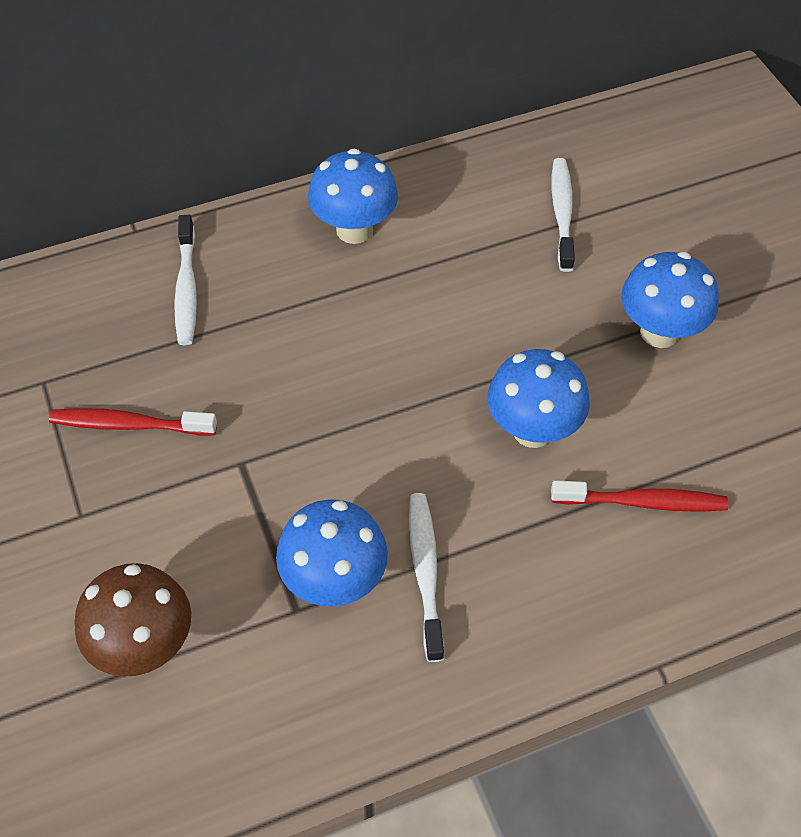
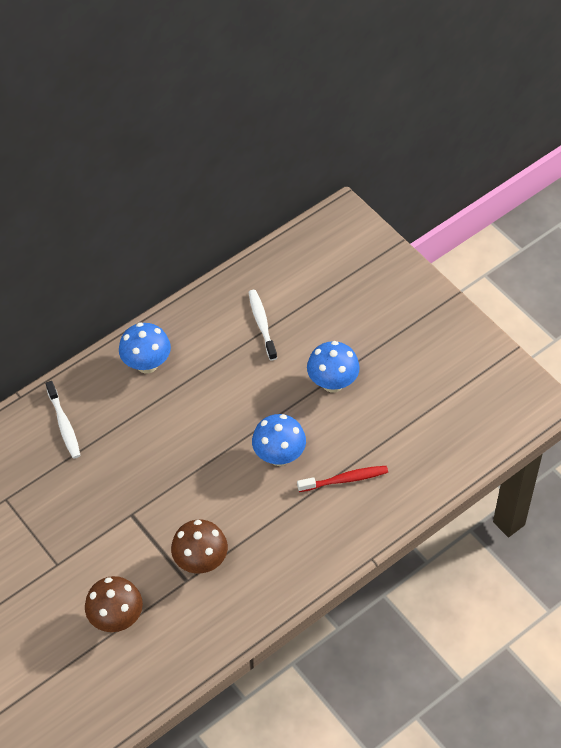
camera: 15 degrees left, 0 degrees up
(129, 424) = (63, 510): red toothbrush -> none
(334, 581) = (201, 562): blue mushroom -> brown mushroom
(425, 571) = (245, 544): white toothbrush -> none

